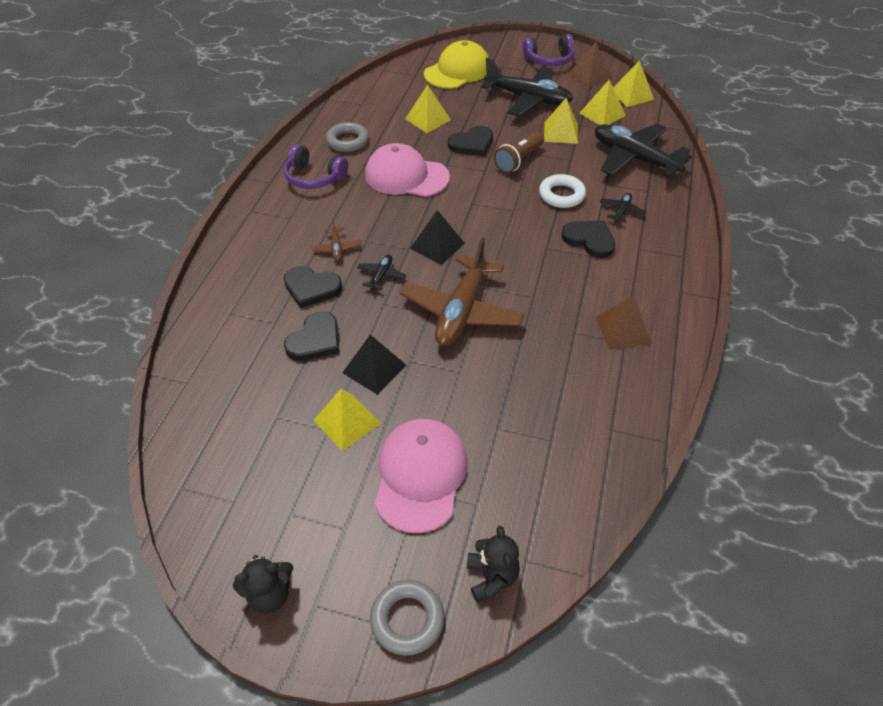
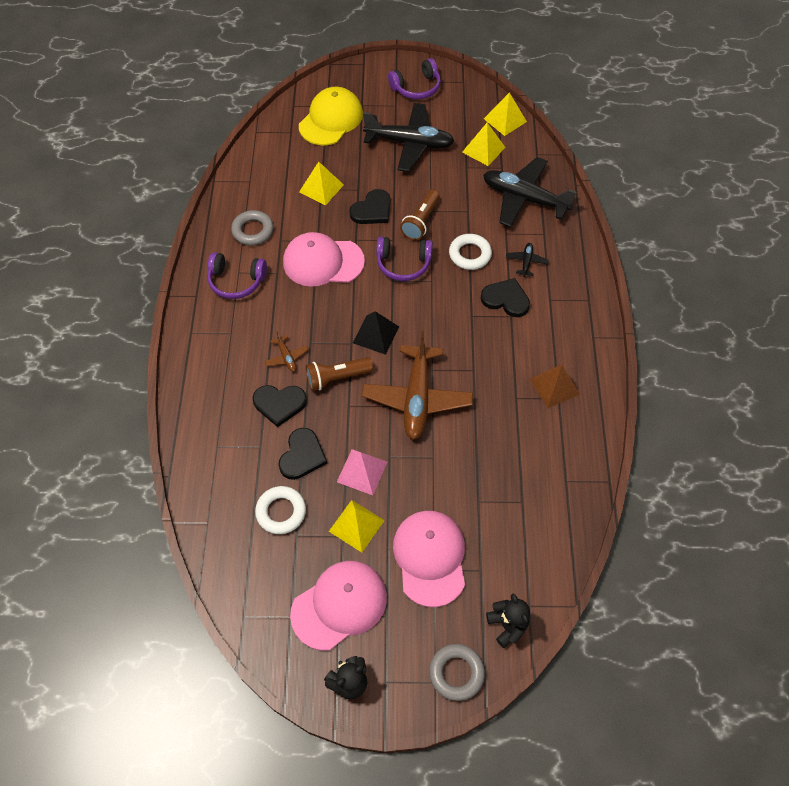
camera: 15 degrees left, 10 degrees up
(269, 389) = (281, 512): none -> white ring
(294, 502) = (339, 605): none -> pink cap
(374, 368) = (362, 471): black pyramid -> pink pyramid
(381, 276) = (337, 378): black plane -> brown flashlight
(488, 191) = (403, 264): none -> purple headphones
(561, 132) = (451, 180): yellow pyramid -> none
(590, 76) = (460, 102): brown pyramid -> none

